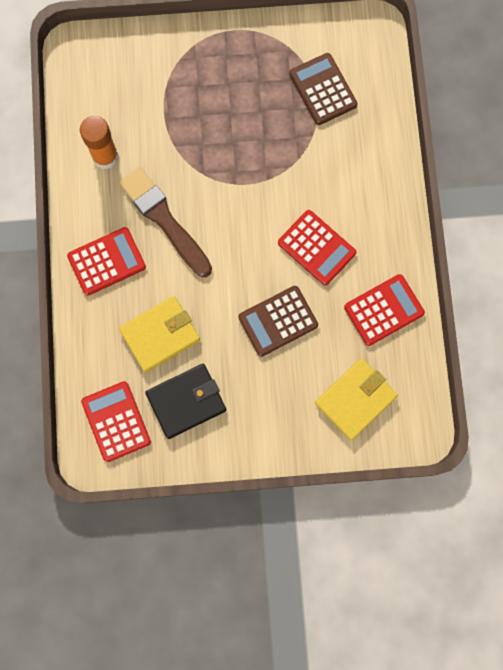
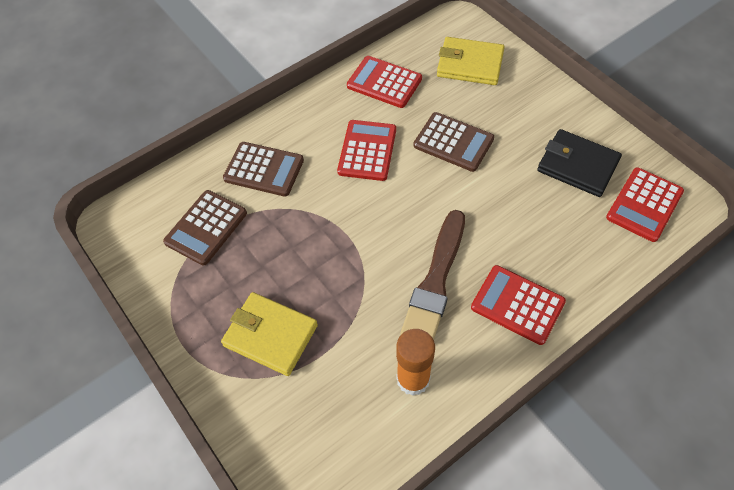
camera: 120 degrees left, 20 degrees down
(160, 335) = (542, 218): yellow wallet -> yellow wallet (270, 335)
(352, 158) = (264, 169): none -> brown calculator

